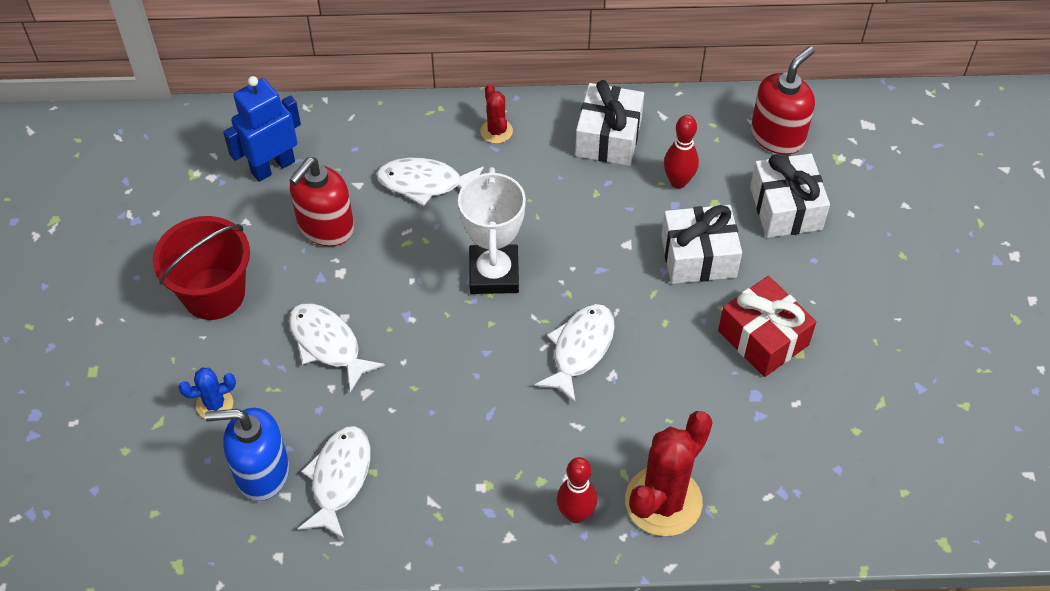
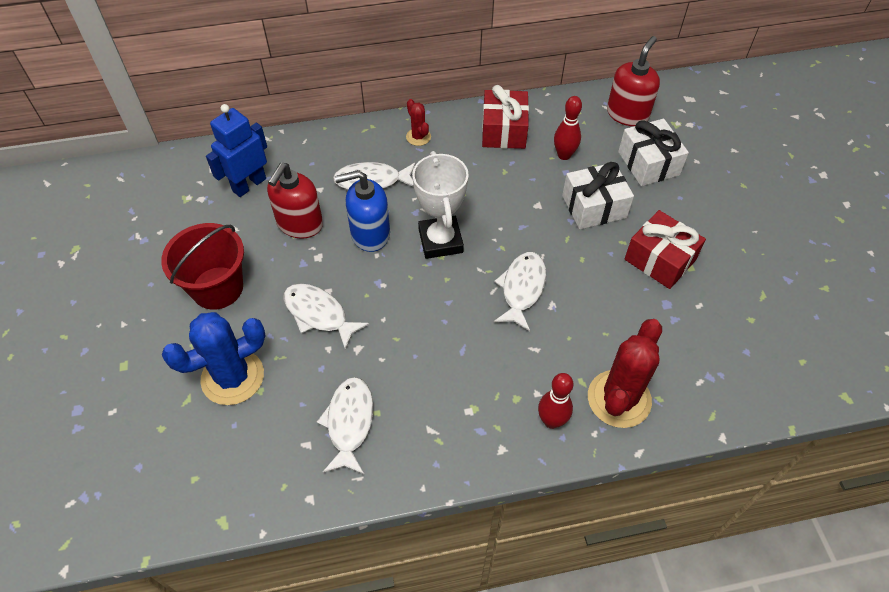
camera: 10 degrees left, 0 degrees up
(215, 404) = (232, 377): blue cactus -> blue cactus, size x2.01
(261, 472) = (282, 428): blue soap dispenser -> blue soap dispenser (370, 234)
(608, 137) = (504, 131): white gift -> red gift

